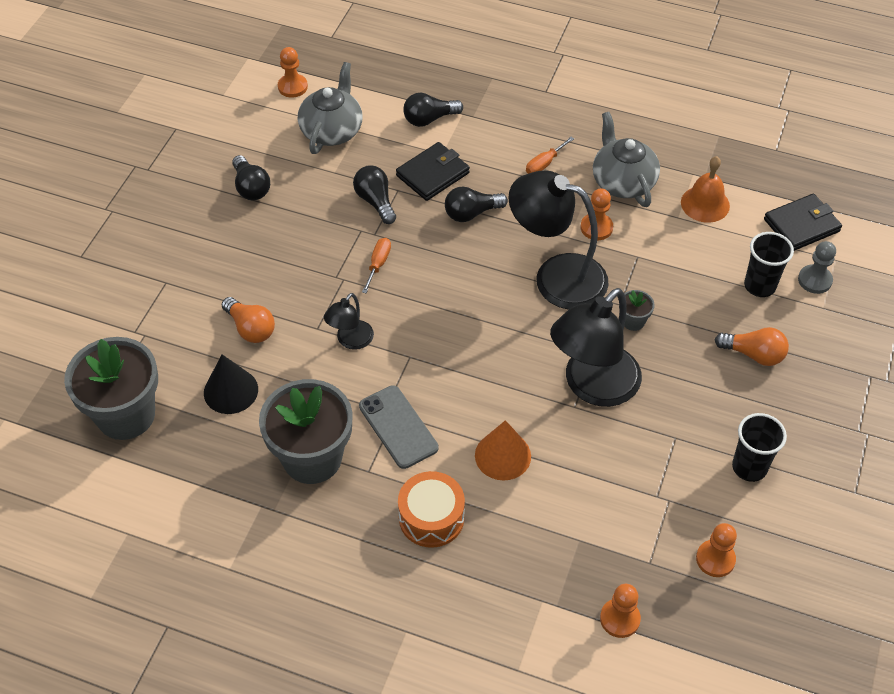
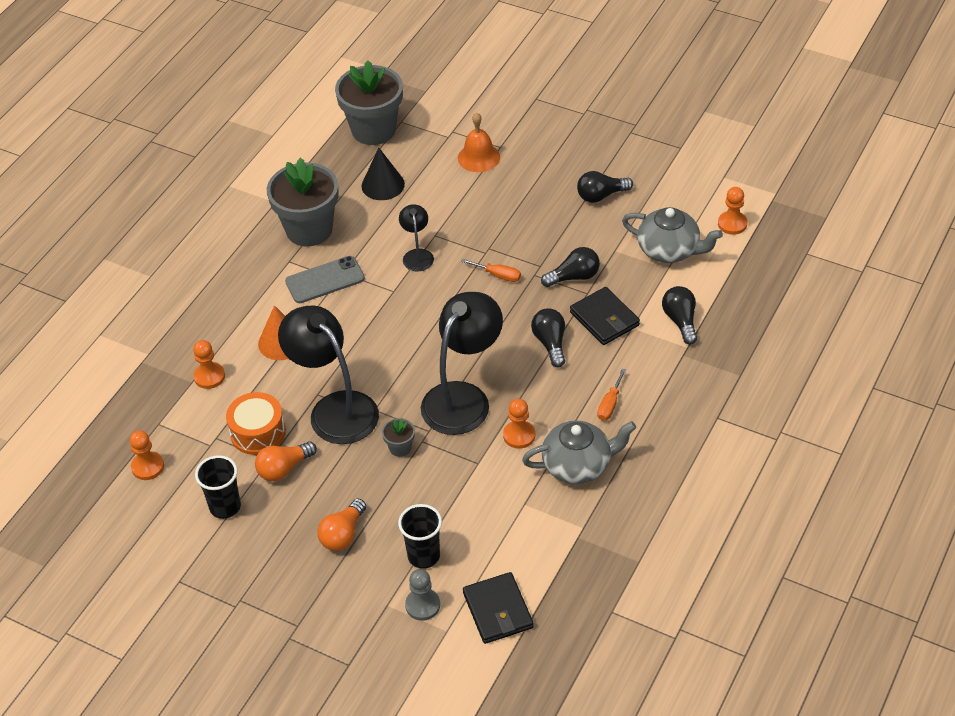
camera: 100 degrees right, 5 degrees down
(251, 328) = (442, 196): orange light bulb -> orange light bulb (284, 469)
(350, 341) = (417, 255): black lamp -> black lamp turned 45 degrees clockwise
(431, 518) = (237, 295): orange drum -> orange drum (258, 432)
(544, 164) = (610, 404): orange screwdriver -> orange screwdriver turned 120 degrees counterclockwise
(620, 619) = (118, 398): orange pawn -> orange pawn (209, 376)
(705, 204) = (539, 530): orange bell -> orange bell (479, 157)

